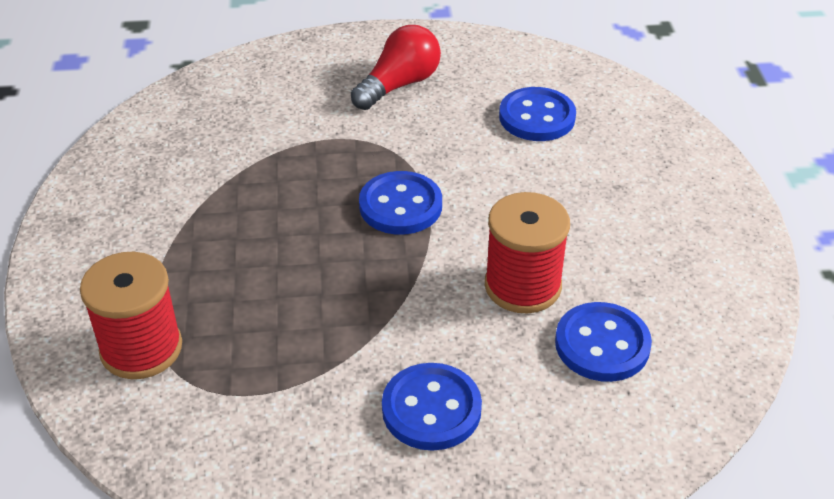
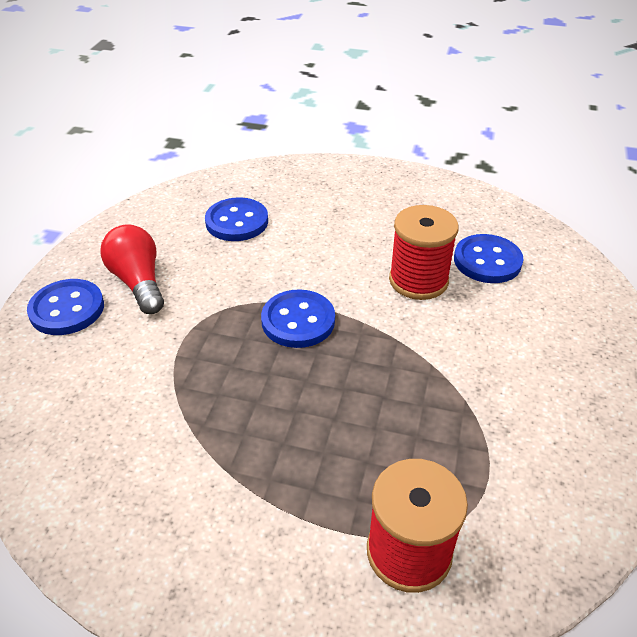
camera: 70 degrees left, 0 degrees up
(431, 409) = (529, 360): blue button -> blue button (67, 309)

